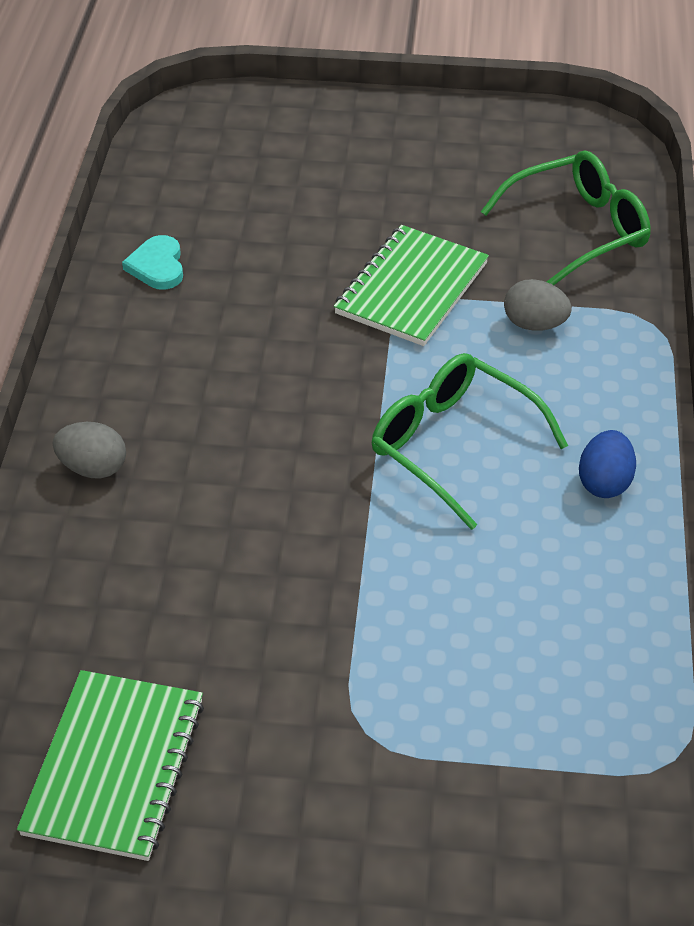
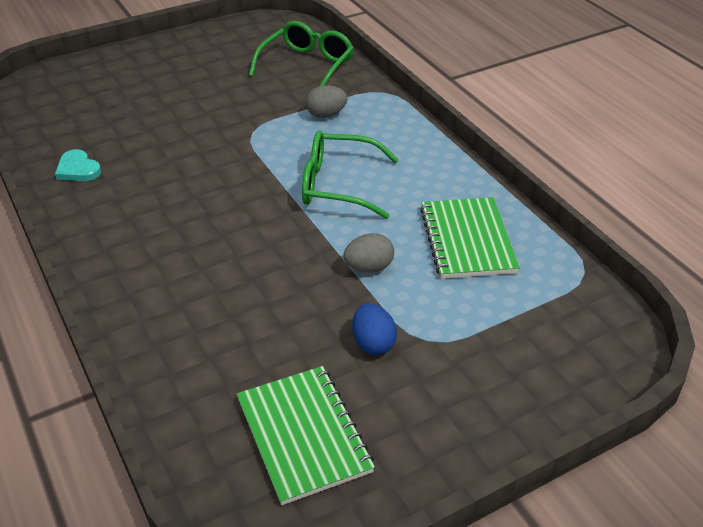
camera: 35 degrees left, 5 degrees down
(93, 468) = (136, 287): grey egg -> grey egg (369, 267)
(411, 288) = (244, 123): green notebook -> green notebook (467, 240)
(604, 482) = (431, 169): blue egg -> blue egg (373, 343)

